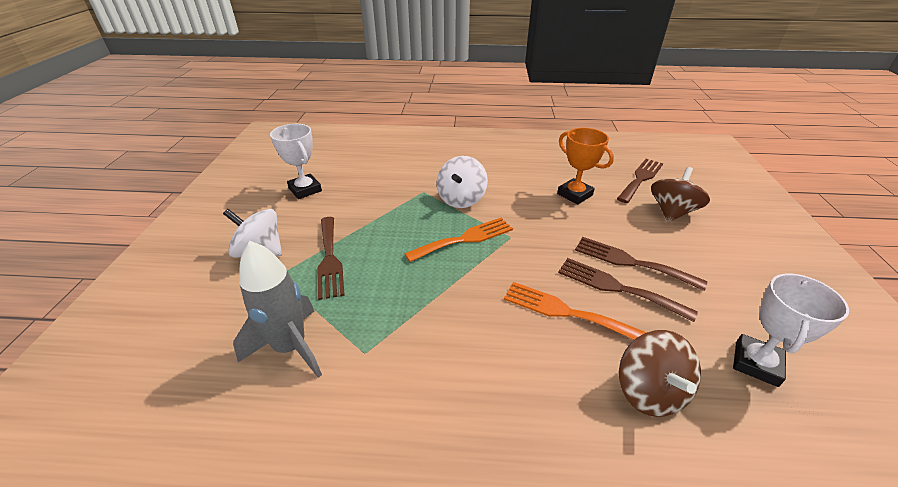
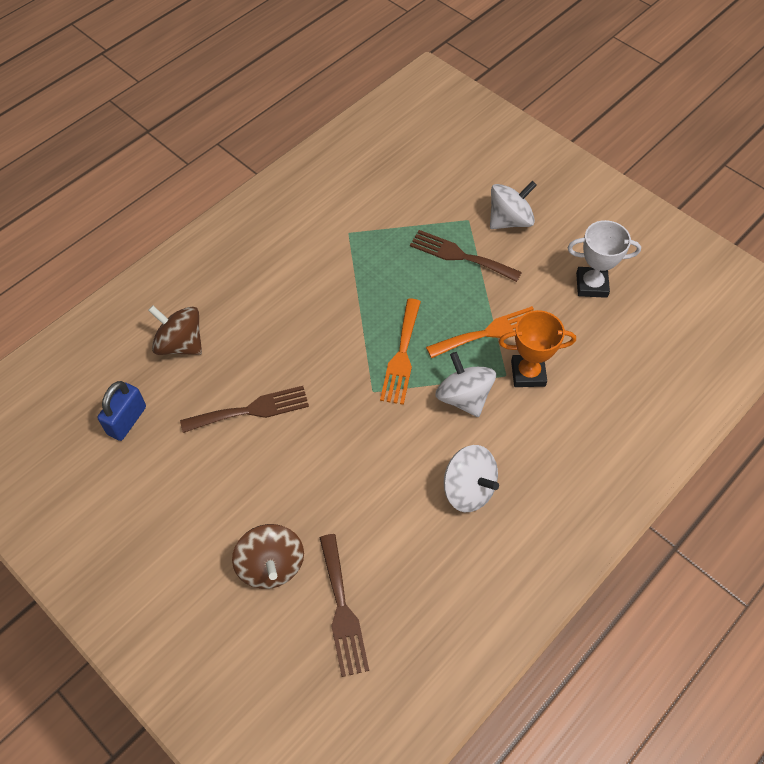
camera: 130 degrees right, 20 degrees up
(291, 347) = (388, 202): grey rocket -> none
(516, 173) = (468, 489): none -> white spinning top
(565, 312) = (268, 356): orange fork -> orange fork (489, 332)
(574, 194) = (379, 505): orange trophy -> orange trophy (528, 373)
(631, 262) = (260, 449): brown fork -> none
(756, 363) = (127, 420): white trophy -> blue padlock

